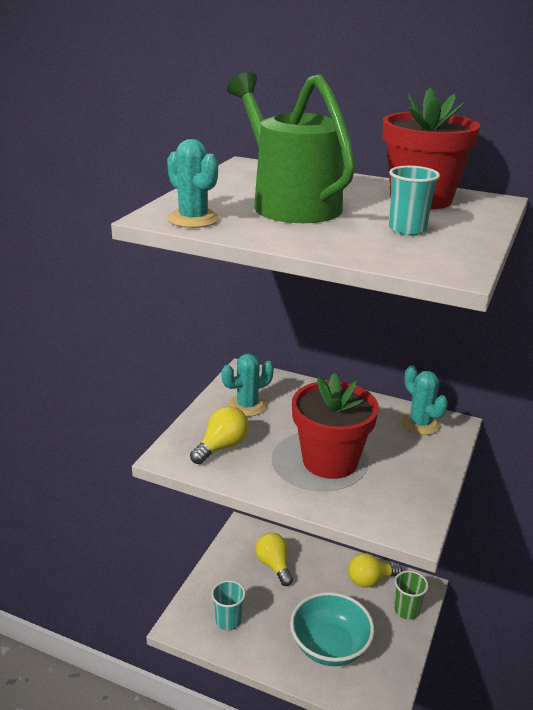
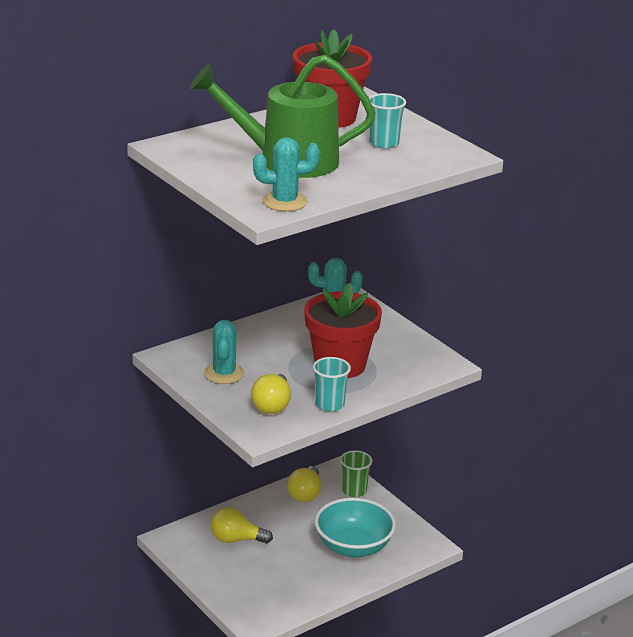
camera: 60 degrees left, 0 degrees up
(222, 447) = (272, 405): yellow light bulb -> yellow light bulb turned 150 degrees counterclockwise
(228, 621) = (276, 592): turquoise cup -> turquoise cup (330, 405)

